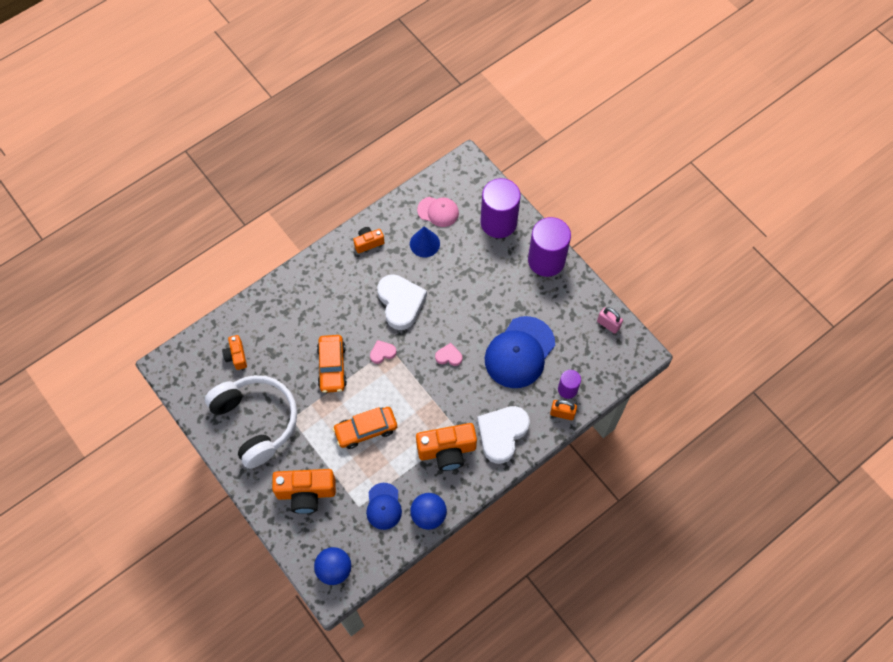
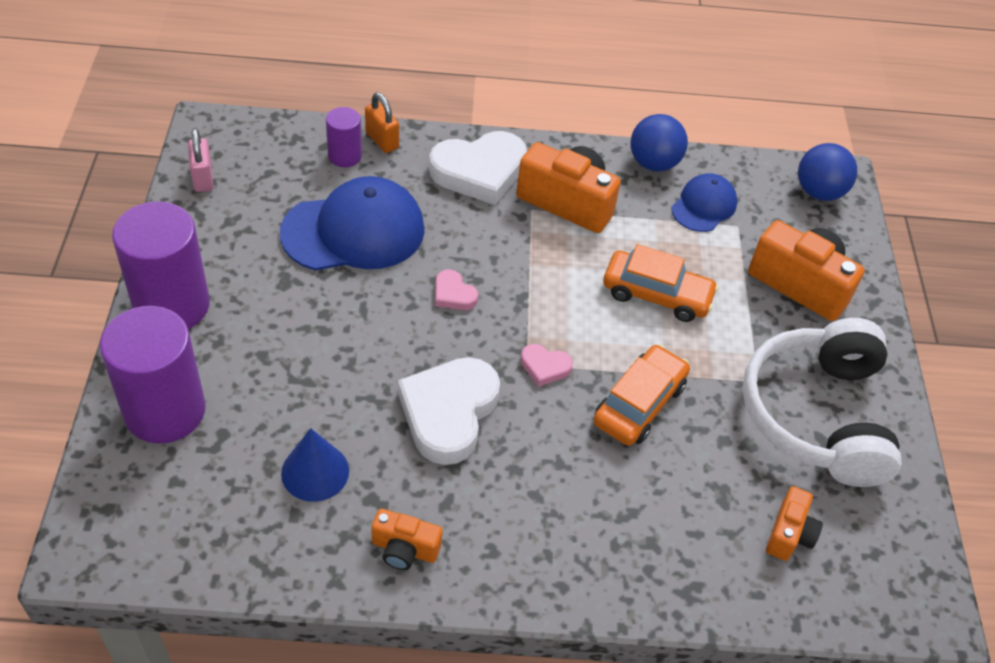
camera: 145 degrees left, 15 degrees down
(438, 211) = (233, 506): pink cap -> none

